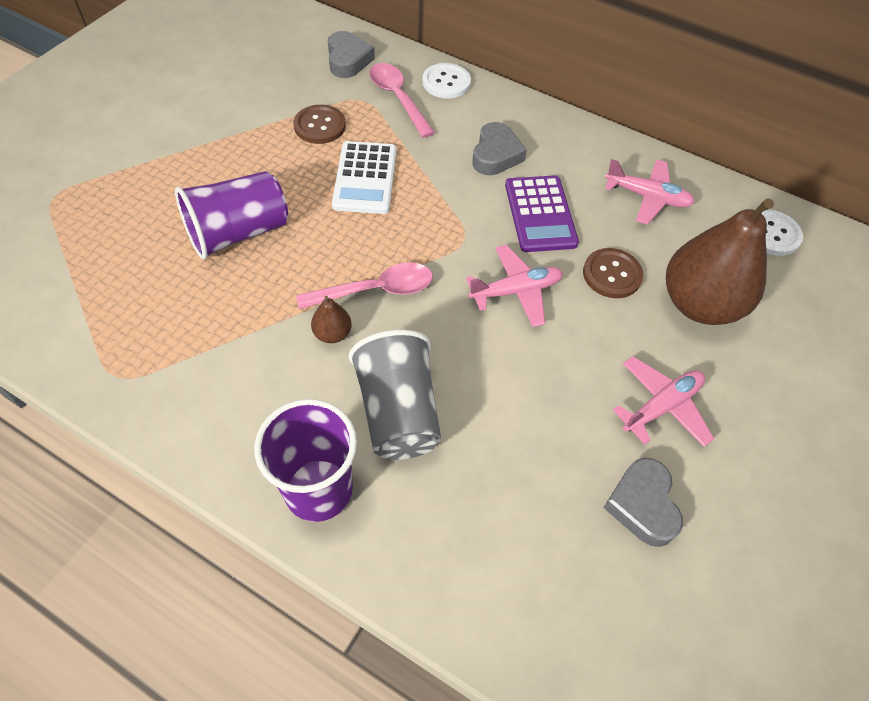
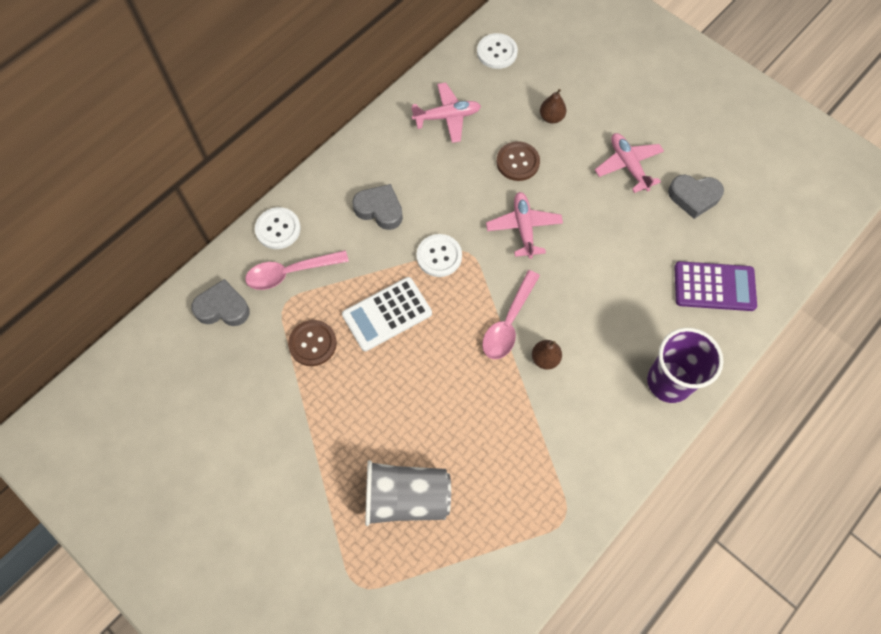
camera: 75 degrees left, 10 degrees up
(238, 233) = (432, 421): purple cup -> none
(365, 178) = (387, 314): white calculator -> white calculator turned 135 degrees clockwise
(376, 290) = (508, 323): pink spoon -> pink spoon turned 150 degrees counterclockwise
(398, 412) = (616, 324): grey cup -> grey cup (406, 498)
(450, 213) = (439, 256): none -> white button
(540, 214) = (451, 193): purple calculator -> purple calculator (714, 286)
(647, 197) = (447, 117): pink plane -> pink plane turned 45 degrees clockwise
(699, 304) = (551, 117): brown pear -> brown pear, size x0.41

